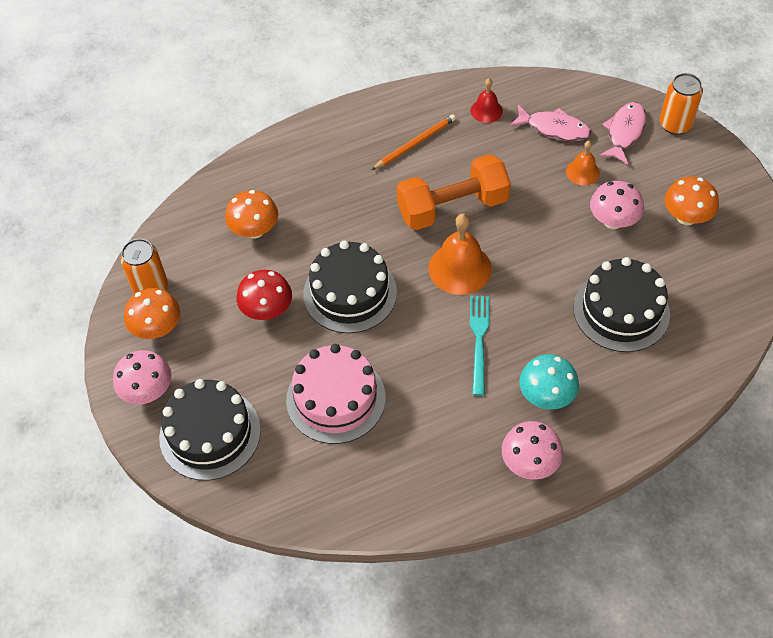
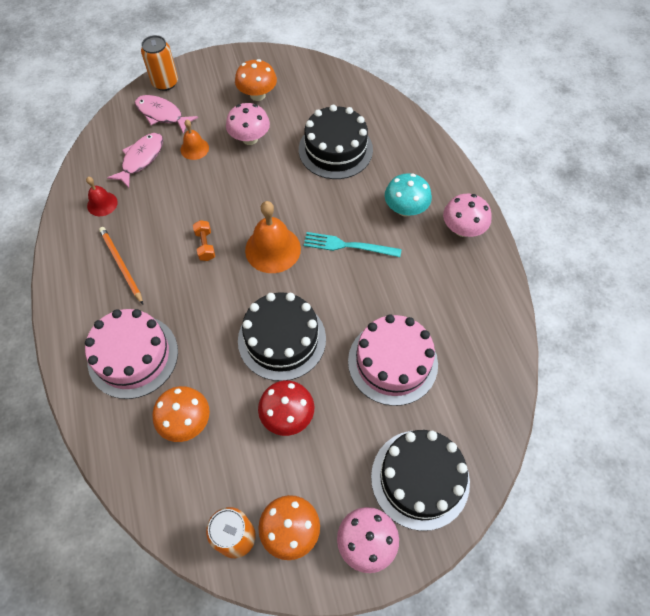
camera: 85 degrees left, 5 degrees up
(316, 176) = (133, 356): none -> pink cake
(452, 207) = (205, 245): orange dumbbell -> orange dumbbell, size x0.41

